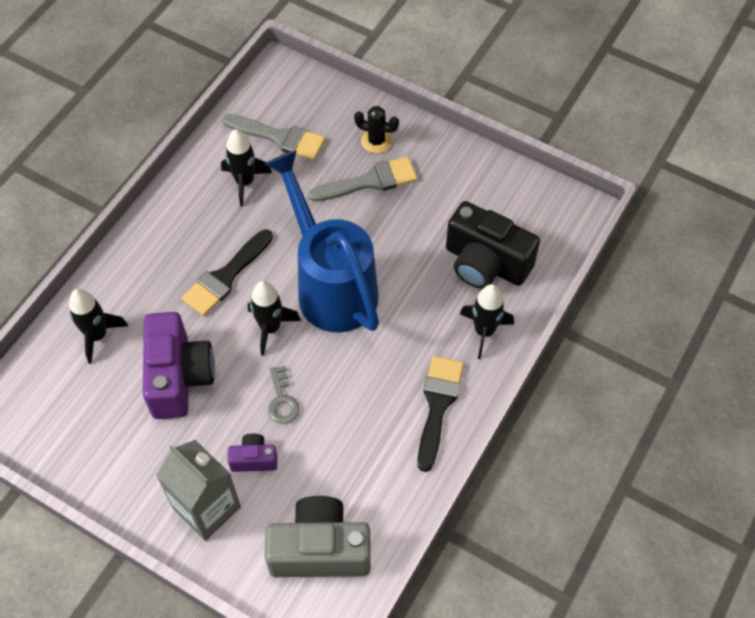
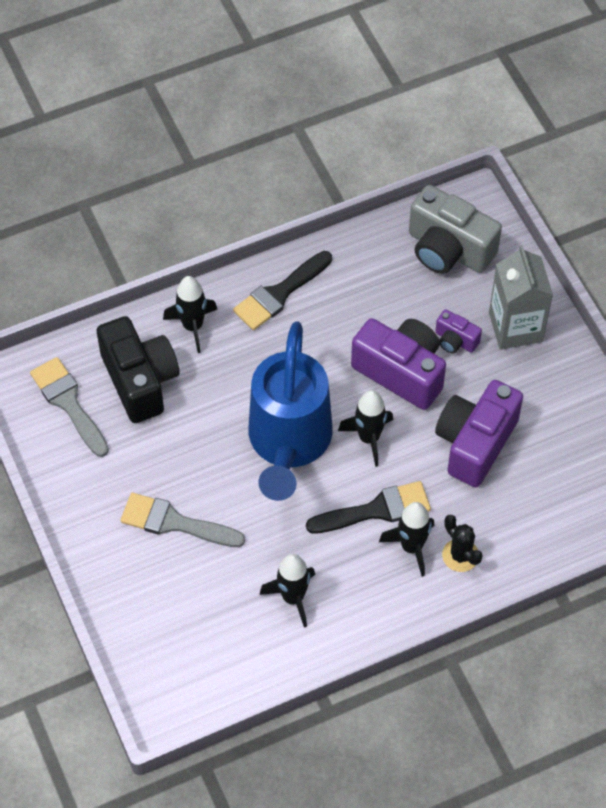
camera: 145 degrees left, 0 degrees up
(97, 335) = (525, 524): black rocket -> black rocket (411, 547)
(279, 137) = (224, 627): grey brush -> grey brush (69, 403)
(282, 400) = (401, 372): grey key -> purple camera
(376, 141) = (134, 562): black cactus -> black cactus (460, 555)

